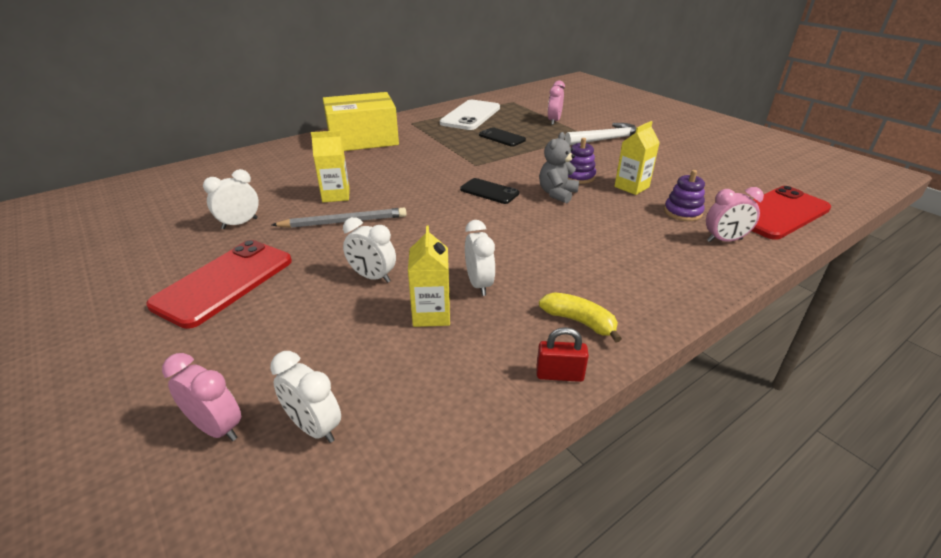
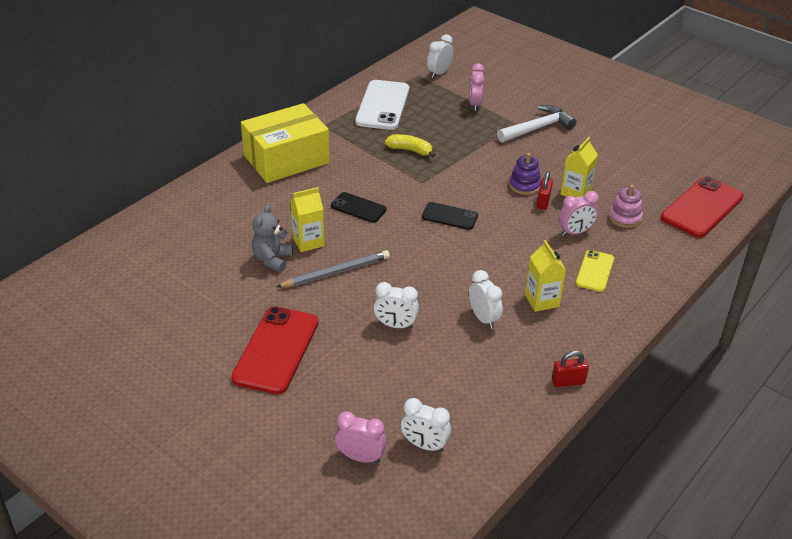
camera: 15 degrees left, 5 degrees up
(240, 223) = (241, 288): white clock -> white clock (439, 73)
(431, 314) = (459, 351): yellow carton -> yellow carton (541, 300)
(502, 137) = (431, 138): black phone -> black phone (358, 208)
(557, 194) = (512, 210): grey teddy bear -> grey teddy bear (272, 259)
(579, 322) = (569, 339): yellow banana -> yellow banana (410, 150)
(593, 190) = (543, 202): none -> red padlock
(634, 255) = (595, 271): none -> yellow phone
(682, 212) = (625, 218): purple stacking toy -> pink stacking toy
(724, 240) = (662, 244): pink clock -> pink clock (575, 232)

